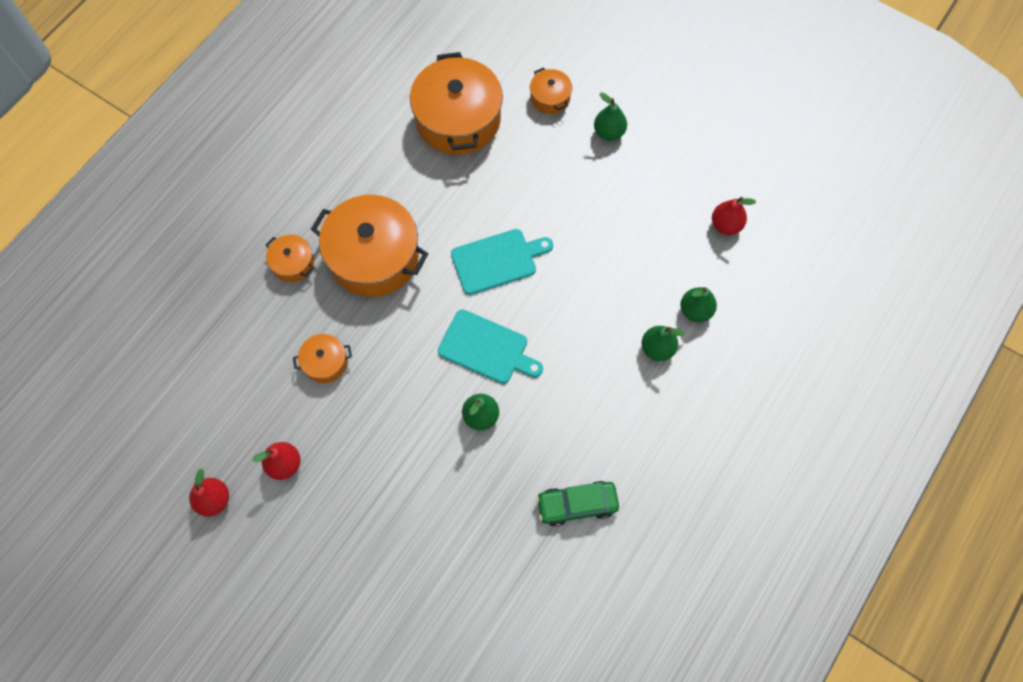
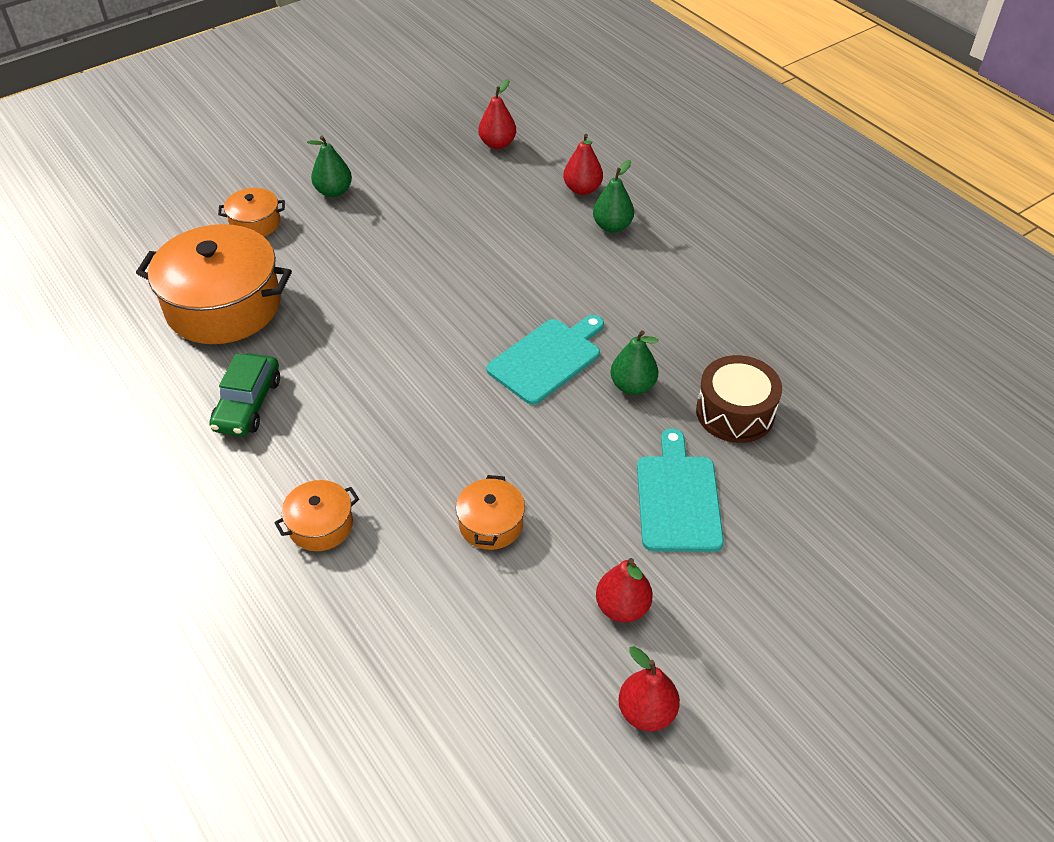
camera: 70 degrees left, 20 degrees down
(374, 257) = (364, 434): orange pot -> none
(480, 497) = (735, 412): none -> brown drum
(497, 261) = (438, 320): turquoise cutting board -> turquoise cutting board (678, 498)
(577, 505) = (770, 333): green car -> green car (248, 404)
(695, 311) = (582, 189): green pear -> red pear

